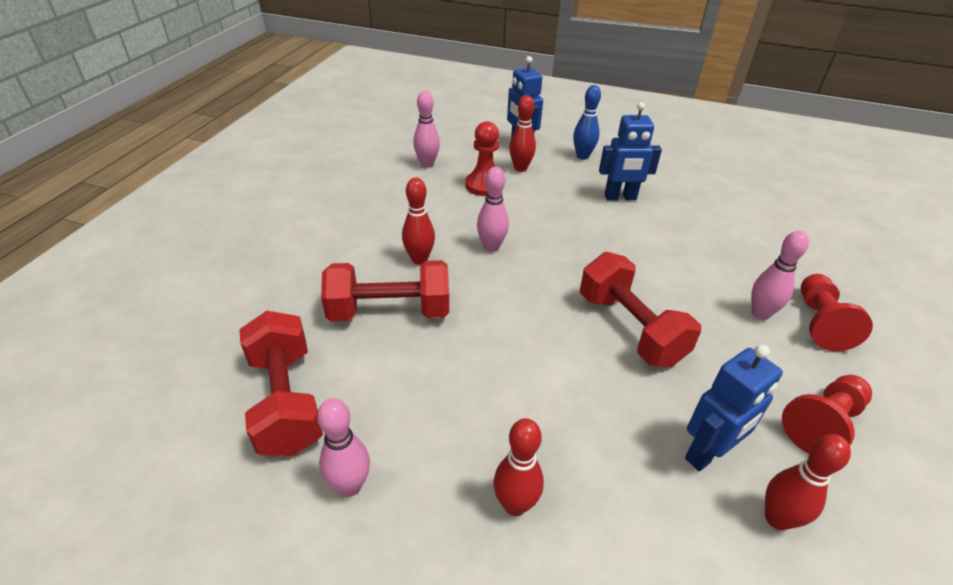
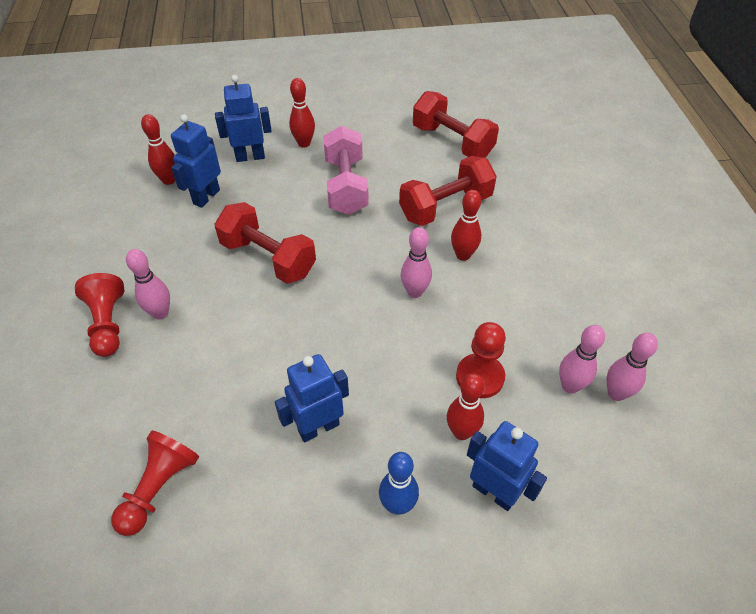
camera: 155 degrees right, 10 degrees up
(350, 486) = (386, 125): pink bowling pin -> pink bowling pin (616, 393)
(491, 387) = (346, 186): none -> pink dumbbell
(622, 514) = (250, 157): none -> blue robot
(822, 423) = (129, 238): red pawn -> red pawn (159, 488)

